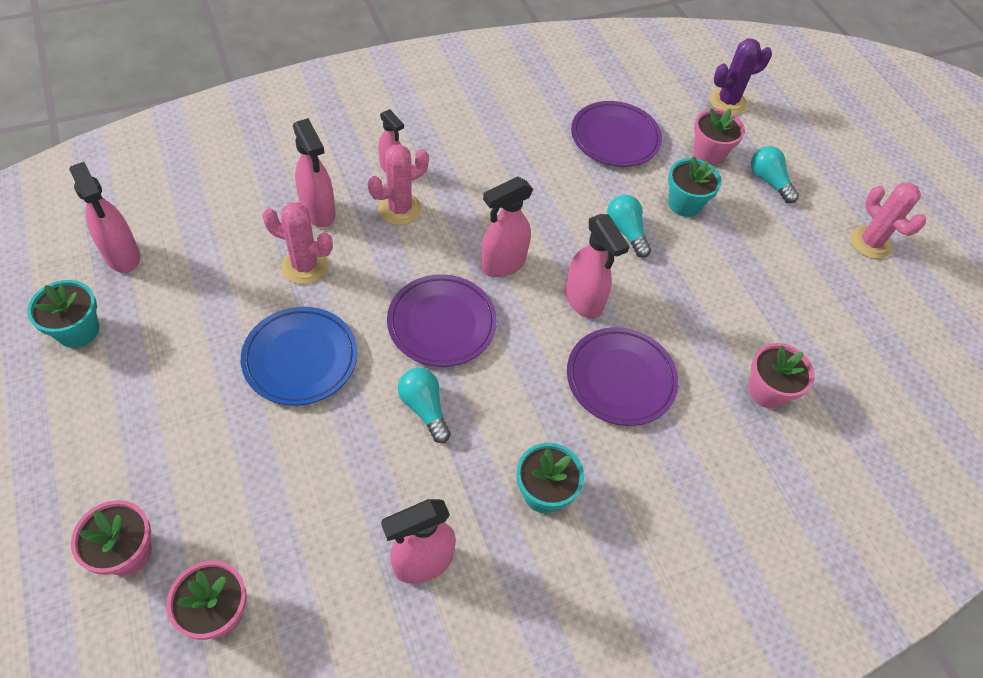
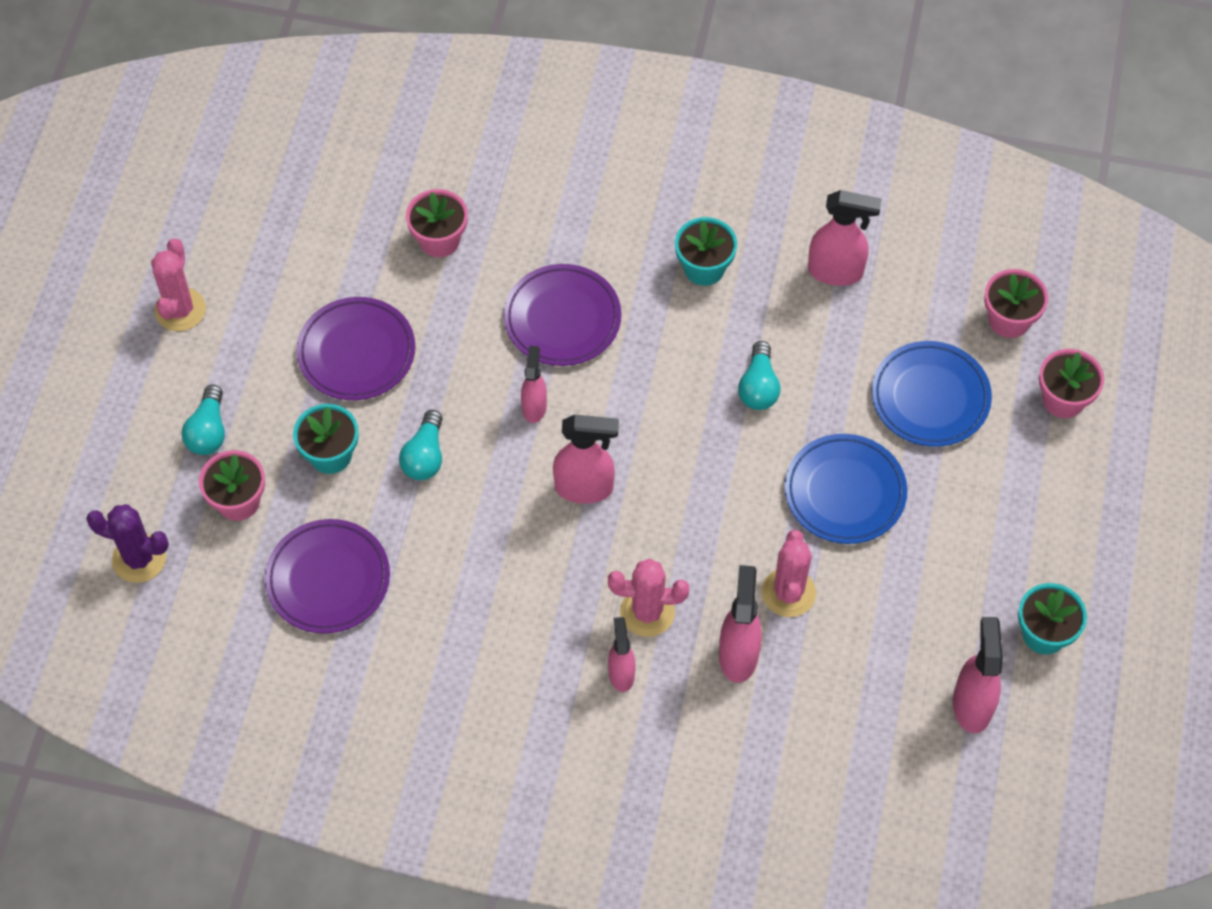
camera: 140 degrees left, 5 degrees up
(264, 481) = (930, 397): none -> blue plate
(305, 266) = (788, 592): pink cactus -> pink cactus turned 45 degrees clockwise
(441, 323) = (690, 457): purple plate -> purple plate (356, 352)
(583, 301) = (534, 407): pink spray bottle -> pink spray bottle, size x0.65

